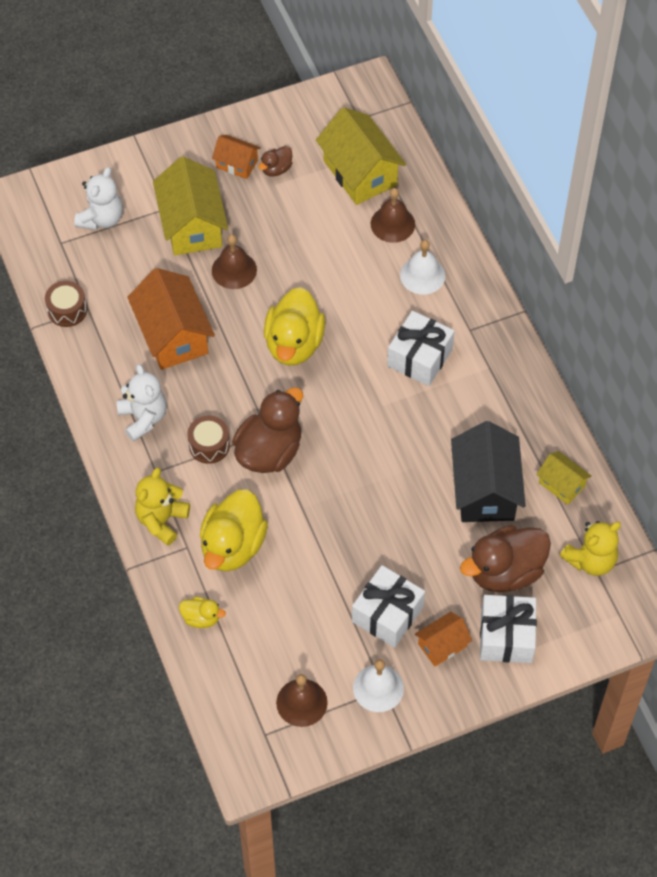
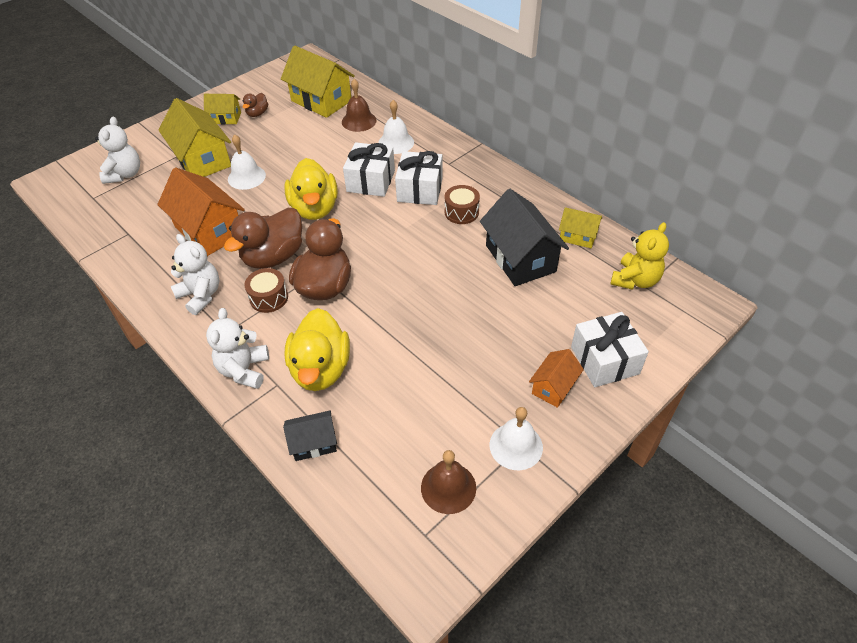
camera: 20 degrees left, 10 degrees down
(67, 310) = (109, 239): brown drum -> brown drum (461, 212)
(161, 520) = (244, 370): yellow teddy bear -> white teddy bear
(201, 618) = (314, 443): yellow duck -> black house
(234, 270) = (246, 177): brown bell -> white bell
(237, 164) = (225, 118): orange house -> yellow house
(387, 614) = (490, 378): white gift -> white gift (370, 181)
(505, 571) = (572, 310): brown duck -> brown duck (273, 257)

